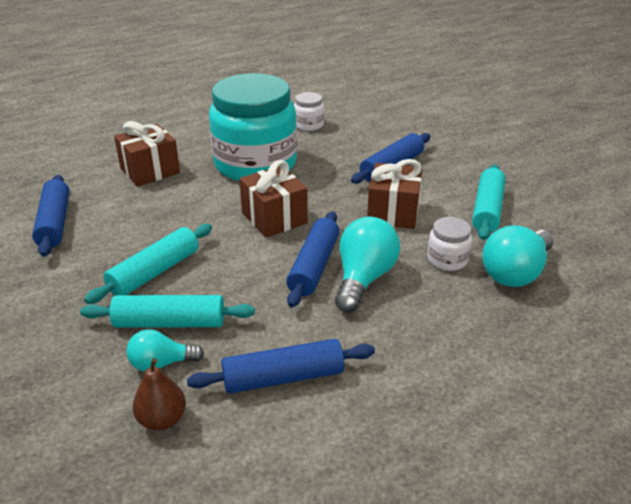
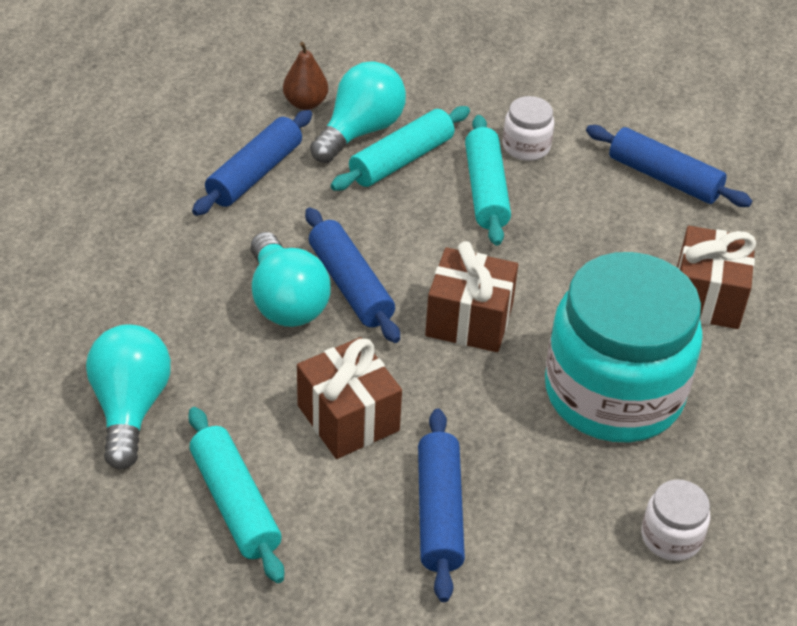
camera: 135 degrees right, 10 degrees up
(161, 364) = (360, 131): turquoise light bulb -> turquoise light bulb, size x1.68
(447, 259) = (220, 381): white jar -> white jar (526, 146)

